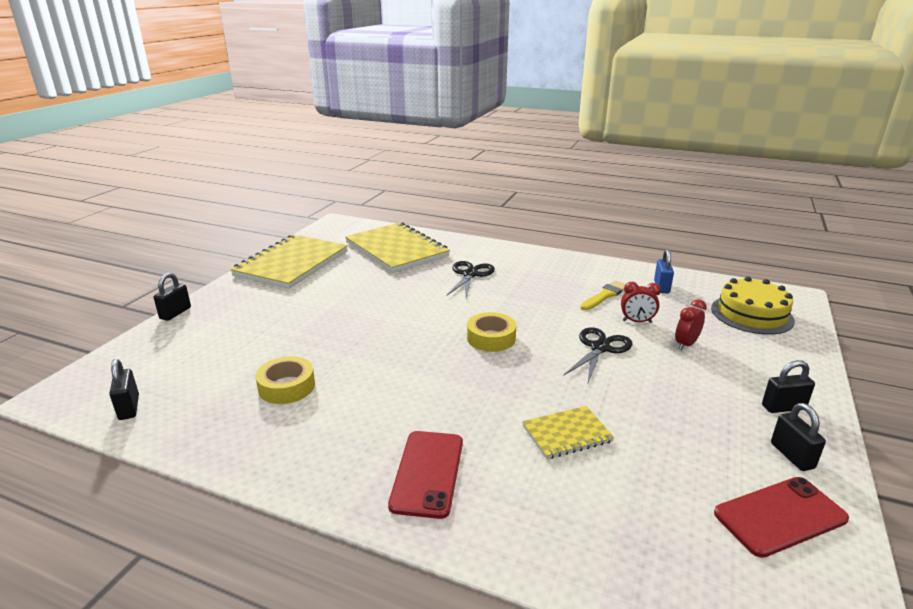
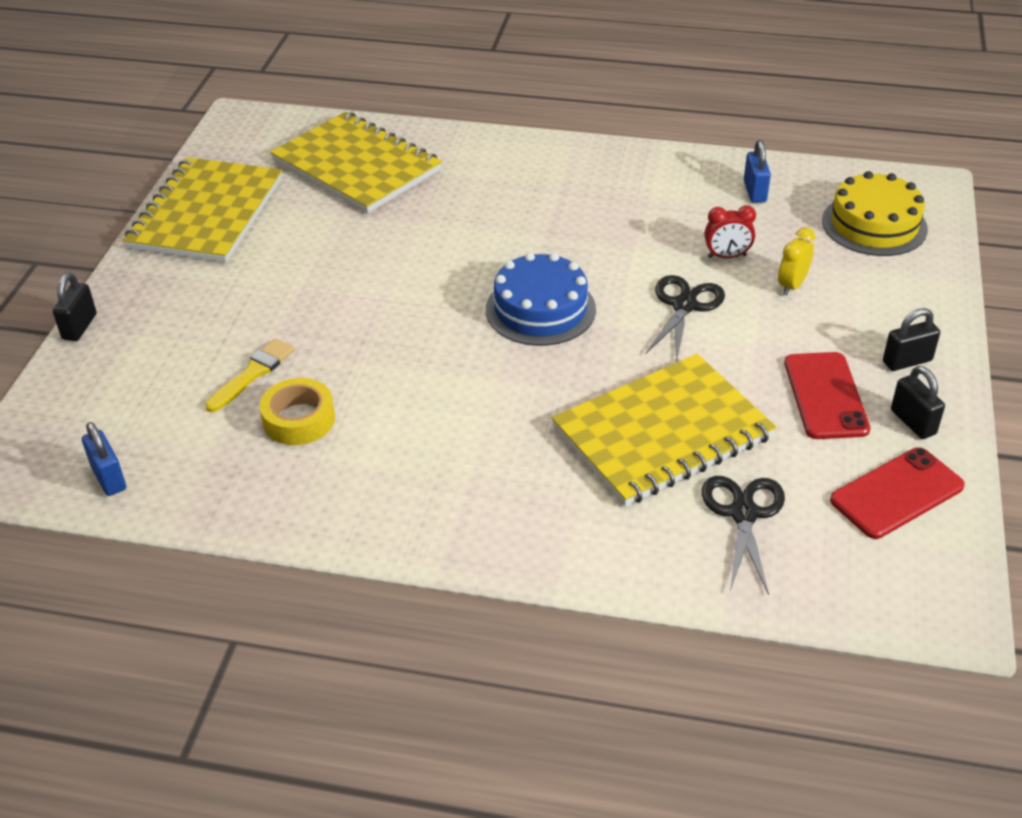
camera: 10 degrees left, 15 degrees up
(129, 407) = (109, 478): black padlock -> blue padlock
(427, 473) = (514, 504): red phone -> red phone (825, 396)
(470, 274) = (483, 202): black scissors -> black scissors (743, 514)
(491, 338) = (540, 309): yellow tape -> blue cake
(567, 434) = (662, 432): yellow notebook -> yellow notebook, size x2.05
(605, 295) = (679, 217): yellow brush -> yellow brush (253, 374)
(686, 344) = (792, 285): red clock -> yellow clock

